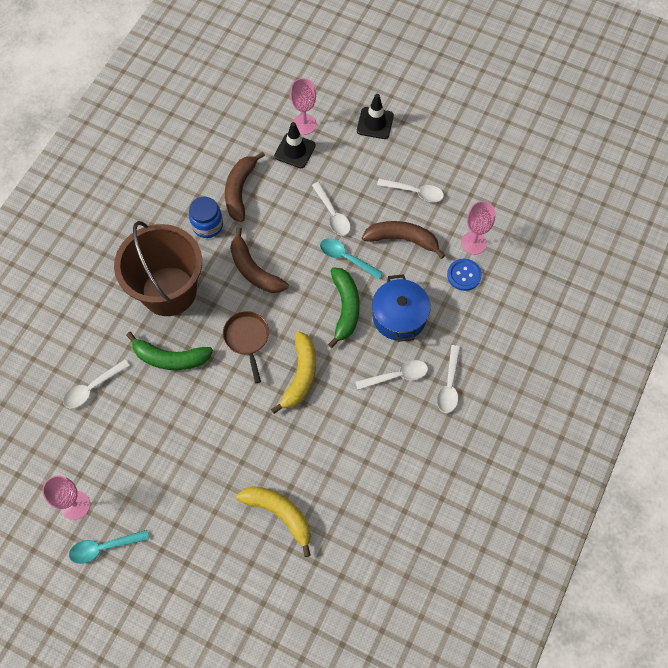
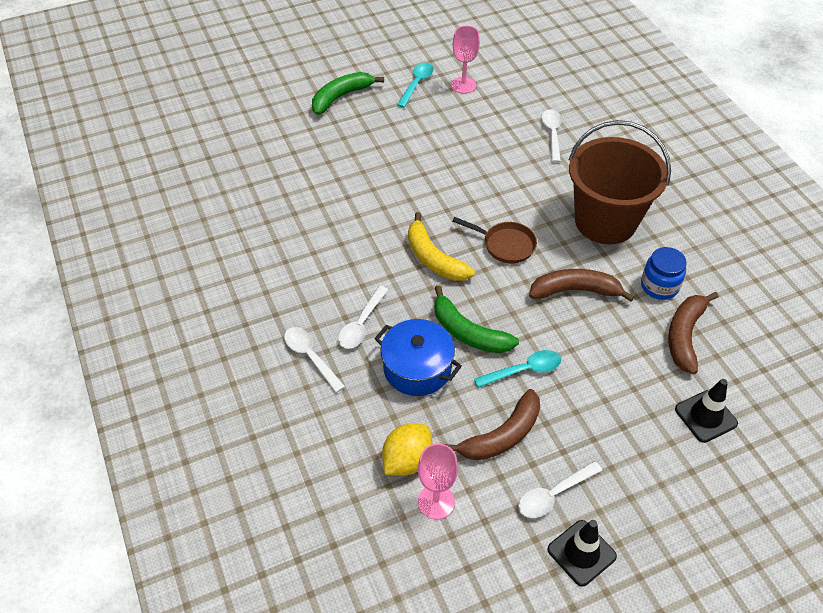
camera: 130 degrees right, 15 degrees down
(170, 358) = (535, 188): green banana -> green banana (341, 97)
(240, 190) = (685, 335): brown banana -> brown banana turned 120 degrees counterclockwise
(280, 514) = (334, 178): yellow banana -> none
(304, 124) = (740, 451): pink goblet -> none
(332, 214) = (589, 394): white spoon -> none
(375, 123) = (691, 528): black traffic cone -> black traffic cone (581, 553)
(464, 275) = (407, 460): blue button -> yellow lemon

